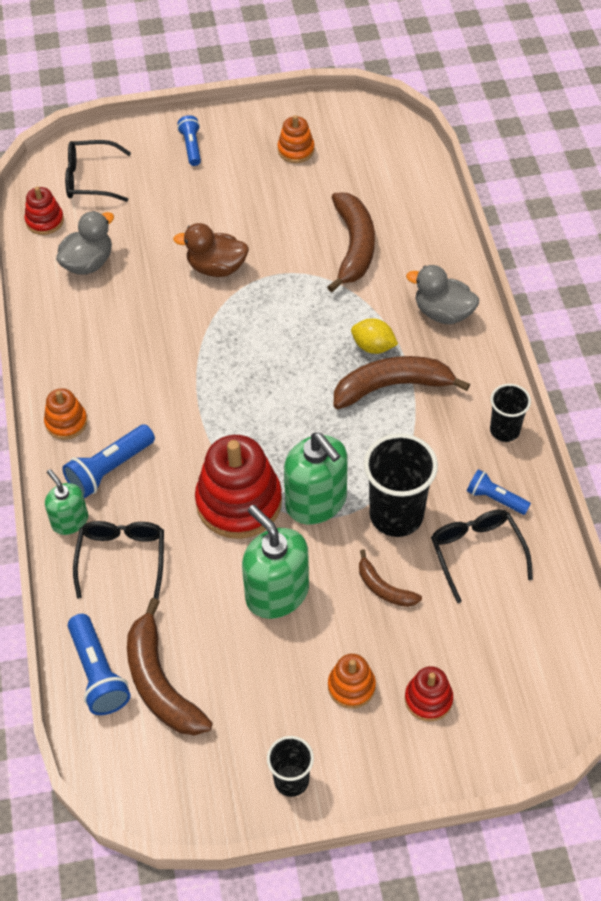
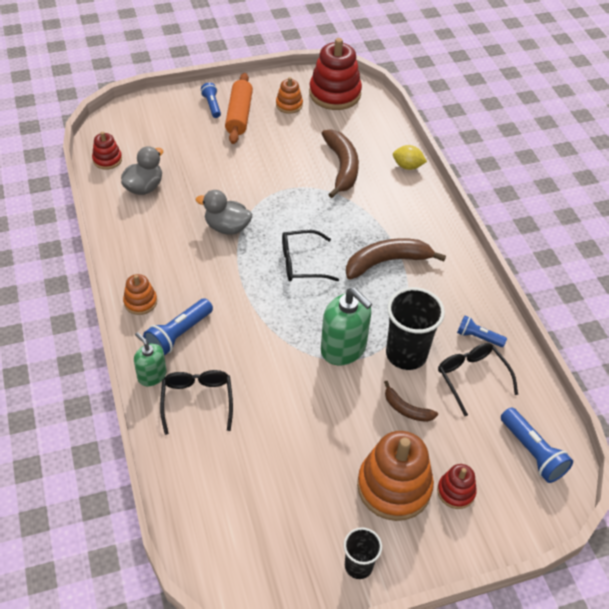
camera: 10 degrees left, 5 degrees down
(90, 179) = (139, 130): black glasses -> black glasses (301, 263)
(98, 673) = (189, 493): blue flashlight -> blue flashlight (532, 452)
(160, 683) = (241, 496): brown banana -> none
(216, 267) = (242, 186): brown duck -> none
(226, 163) = (239, 115): none -> orange rolling pin
(239, 502) = (284, 352): red stacking toy -> red stacking toy (335, 94)
(277, 593) = (324, 419): green soap dispenser -> none
(351, 686) = (394, 486): orange stacking toy -> orange stacking toy, size x1.95
(373, 346) = (368, 235): yellow lemon -> yellow lemon (407, 166)
(443, 313) = (415, 209): grey duck -> grey duck (227, 227)
(504, 430) = (475, 288): black cup -> none

